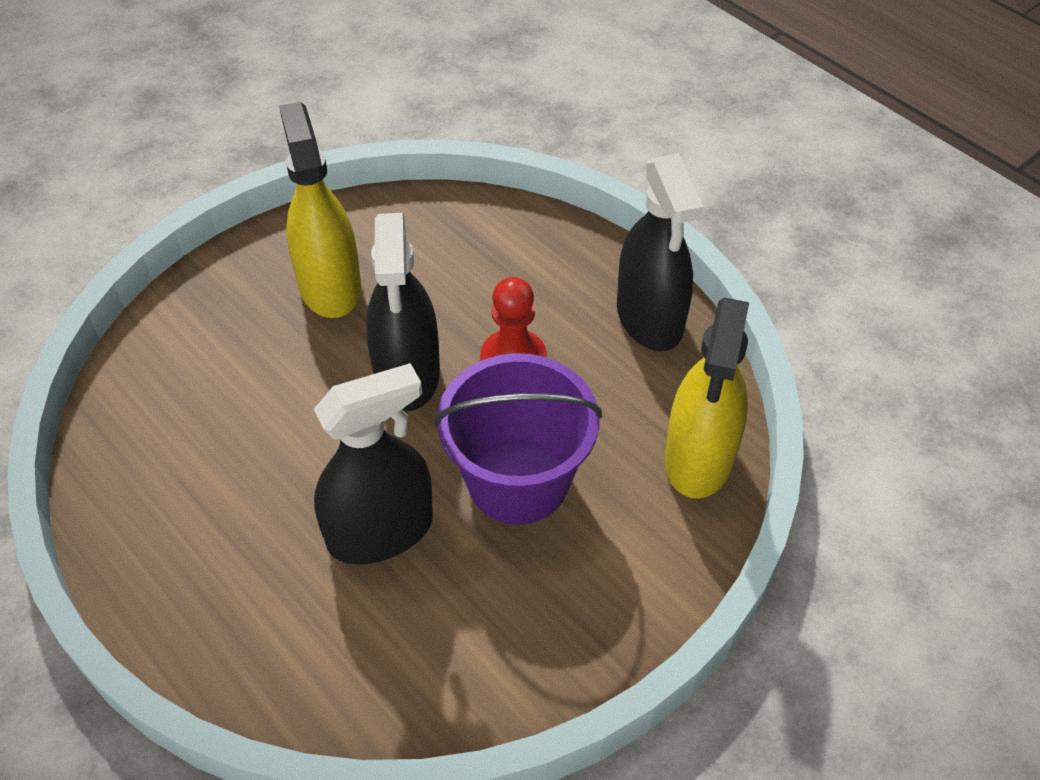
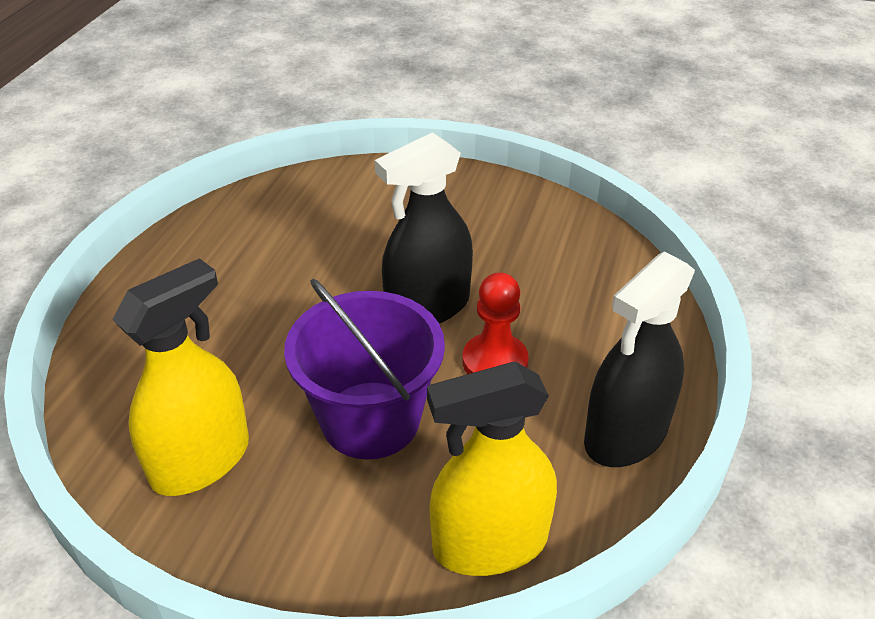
camera: 60 degrees right, 10 degrees down
(330, 286) = (477, 229): yellow spray bottle -> yellow spray bottle (201, 461)
(380, 531) = (268, 358): black spray bottle -> none

